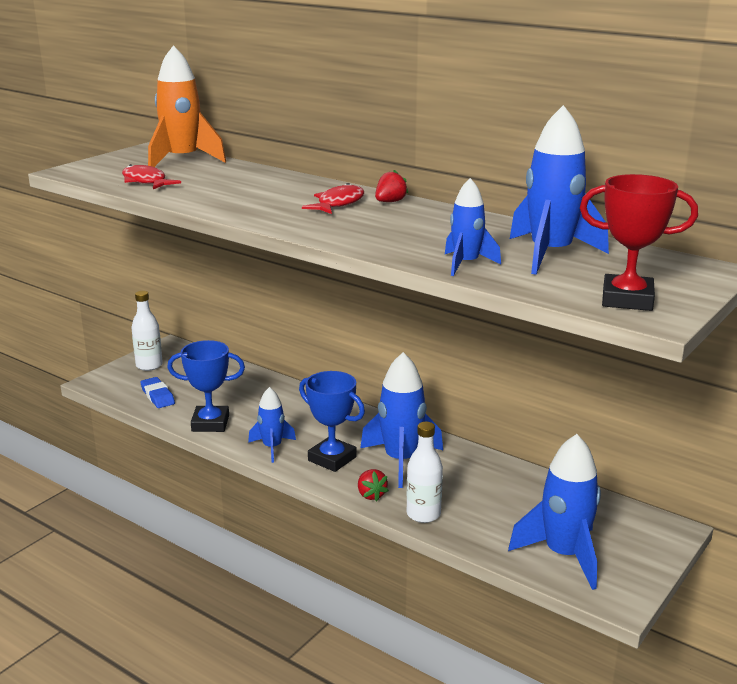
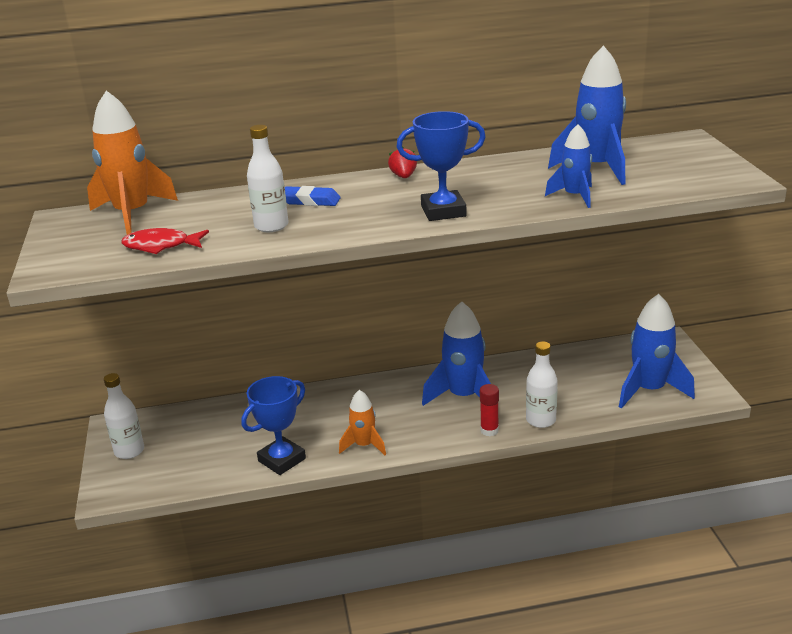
camera: 45 degrees left, 5 degrees up
(157, 396) = (192, 469): blue eraser -> blue eraser (310, 201)
(226, 196) = (271, 226): none -> white bottle
(272, 447) = (364, 445): blue rocket -> orange rocket
(332, 459) = (419, 425): blue trophy -> blue trophy (443, 211)
(338, 204) = (374, 193): red fish -> none
(371, 495) = (489, 430): red strawberry -> red glue stick
(627, 299) = (703, 176): red trophy -> none

